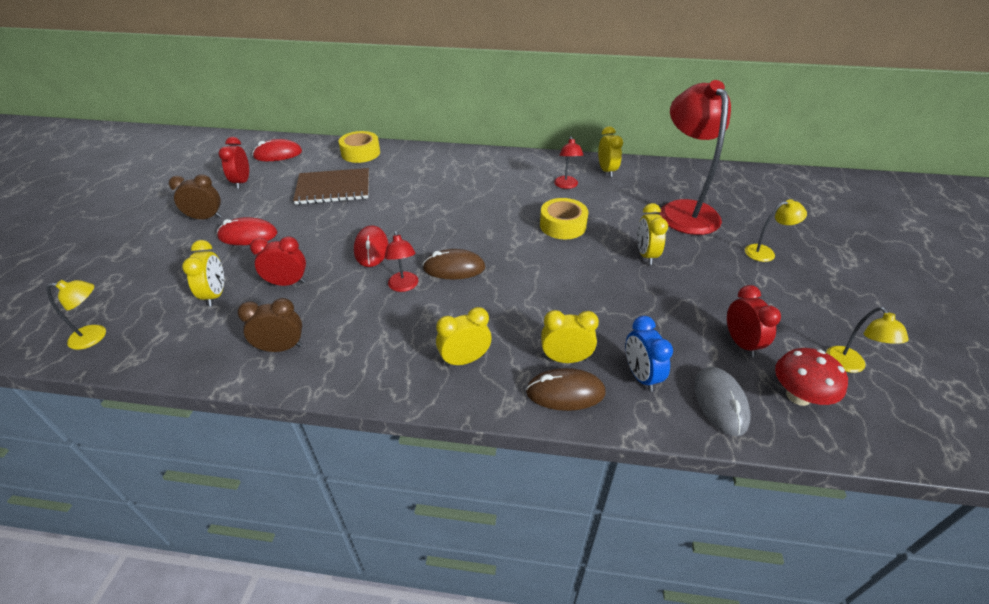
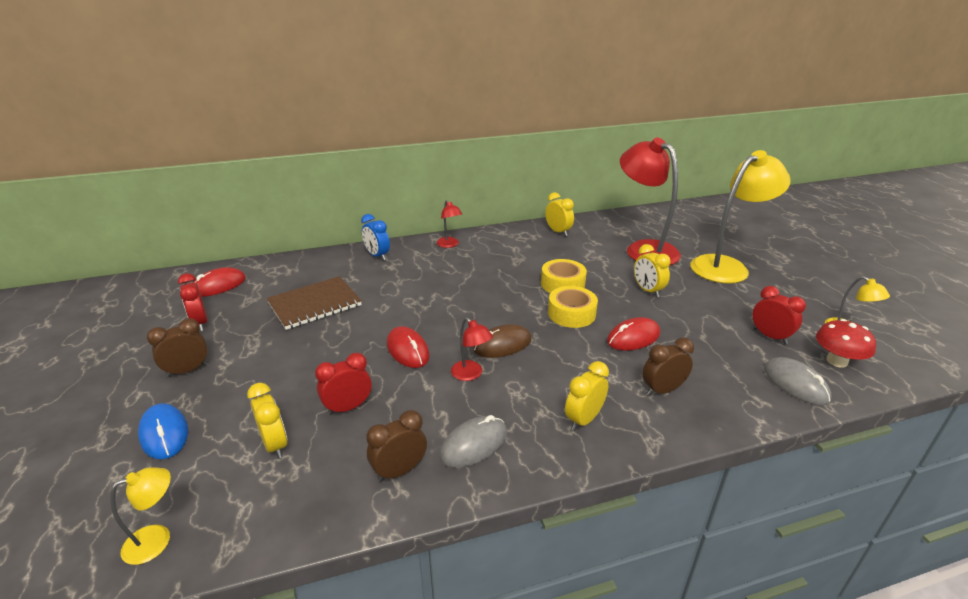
camera: 25 degrees left, 10 degrees down
(156, 262) = (164, 434): none -> blue mouse
(248, 235) = (258, 374): red mouse -> red mouse (633, 338)
(354, 347) = (474, 444): none -> grey mouse
(360, 153) = (314, 265): yellow tape -> yellow tape (571, 313)
(565, 359) = (662, 390): yellow clock -> brown clock
(565, 392) = (686, 416): brown mouse -> none
(566, 185) = (536, 251): red lamp -> red lamp (449, 245)
(640, 376) = (727, 384): blue clock -> blue clock (377, 256)
(765, 252) = (726, 266): yellow lamp -> yellow lamp, size x2.28

